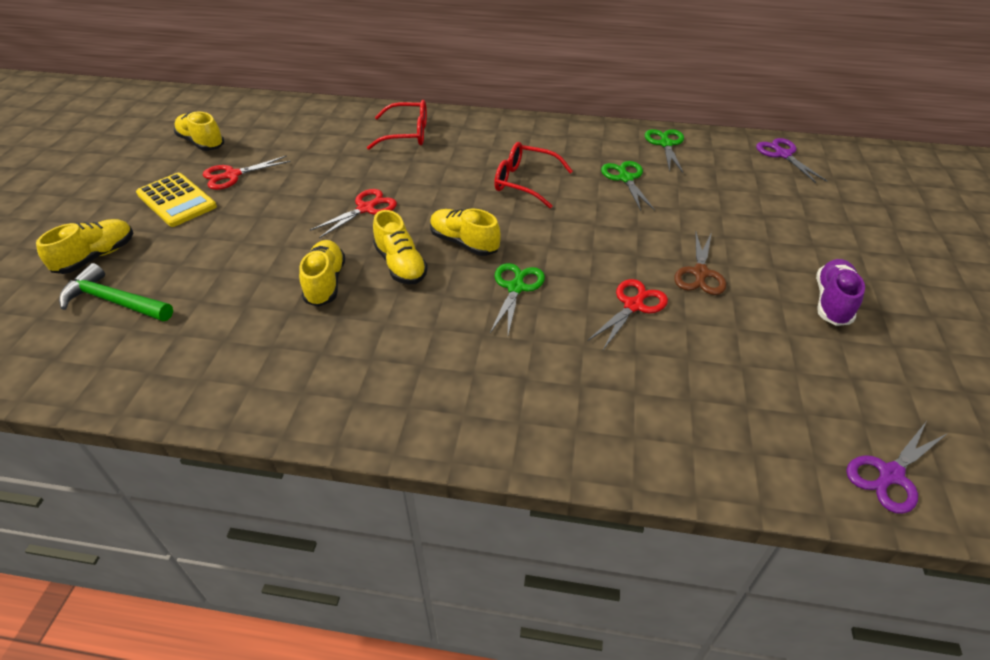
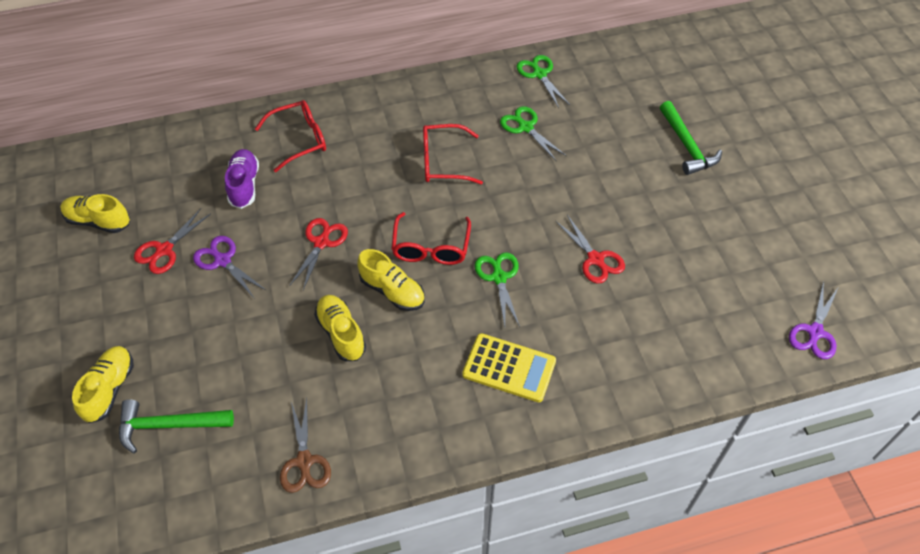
camera: 25 degrees left, 10 degrees up
(176, 200) = (133, 299): yellow calculator -> yellow calculator (509, 368)
(464, 243) = (431, 248): yellow shoe -> red glasses
(633, 305) = (595, 259): red scissors -> red scissors turned 135 degrees clockwise
(700, 273) = (629, 209): brown scissors -> brown scissors (304, 461)
(782, 154) = (639, 55): purple scissors -> purple scissors (222, 260)
(799, 238) = (686, 145): none -> green hammer
(832, 302) = (732, 201): purple shoe -> purple shoe (244, 185)

